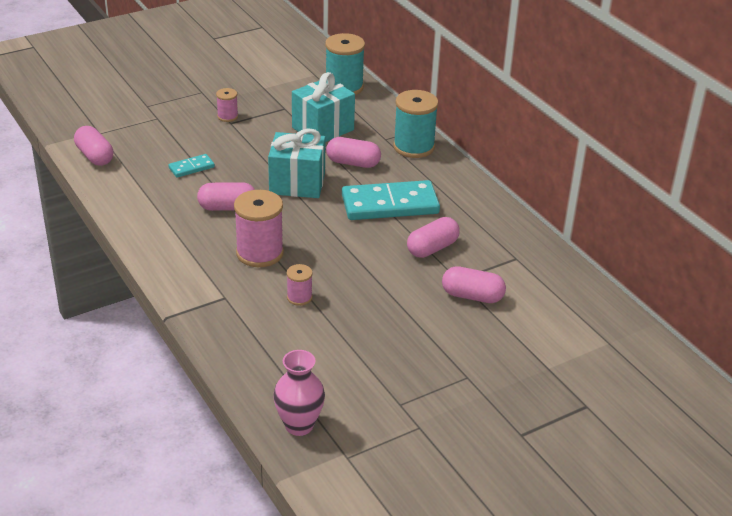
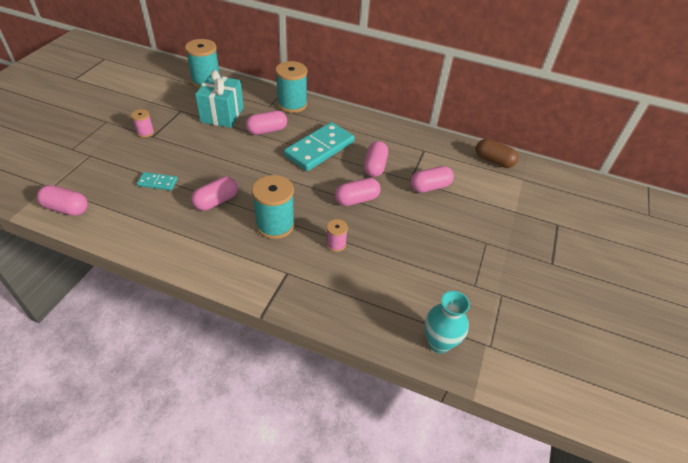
camera: 40 degrees left, 10 degrees up
(191, 167) = (157, 183): turquoise domino -> turquoise domino turned 75 degrees clockwise
(259, 253) = (275, 225): pink spool -> turquoise spool
(297, 183) = (246, 161): turquoise gift -> none
(299, 425) = (439, 342): pink vase -> turquoise vase
(370, 270) = (356, 200): none -> pink capsule
(595, 308) = (493, 161): none -> brown capsule

